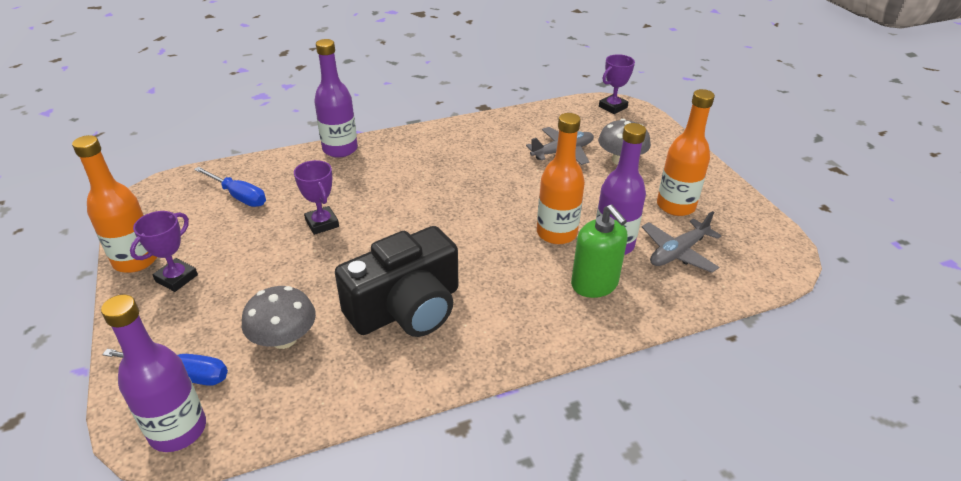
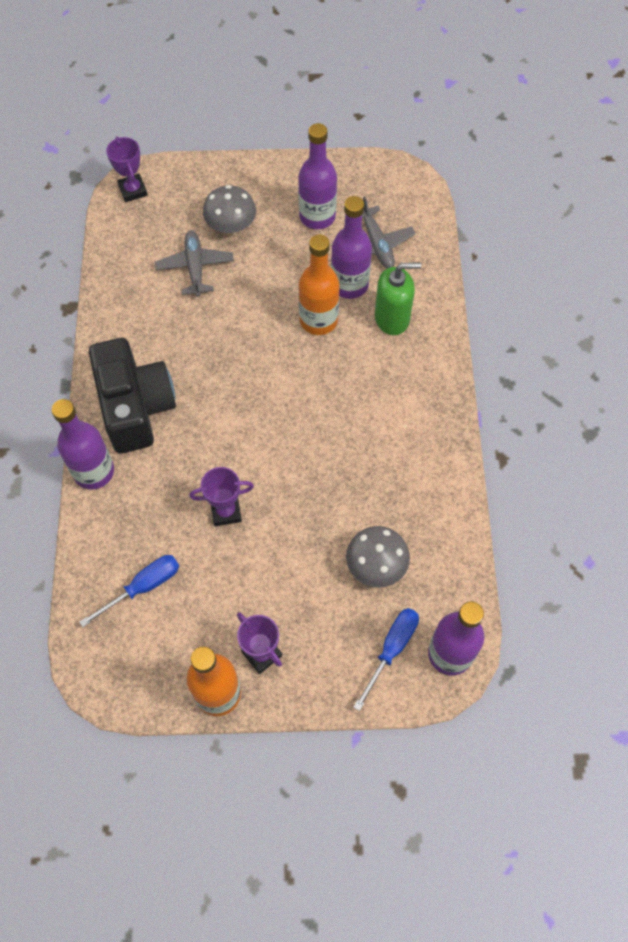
camera: 70 degrees left, 25 degrees up
(406, 308) = (372, 464): black camera -> black camera (135, 407)
(675, 206) = (317, 216): orange bottle -> purple bottle

